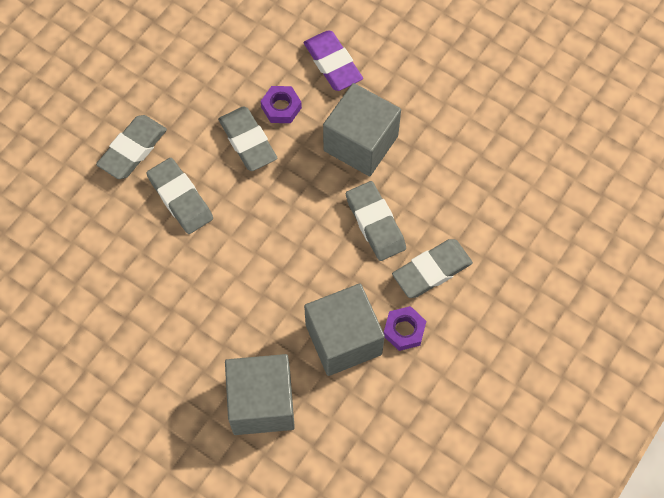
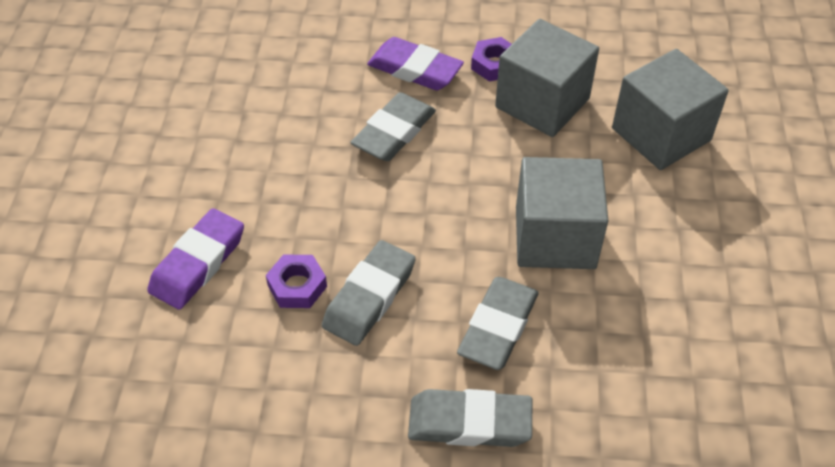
camera: 120 degrees left, 15 degrees down
(360, 143) = (300, 186): grey cube -> grey cube (555, 237)
(432, 270) = (415, 69): grey eraser -> purple eraser

